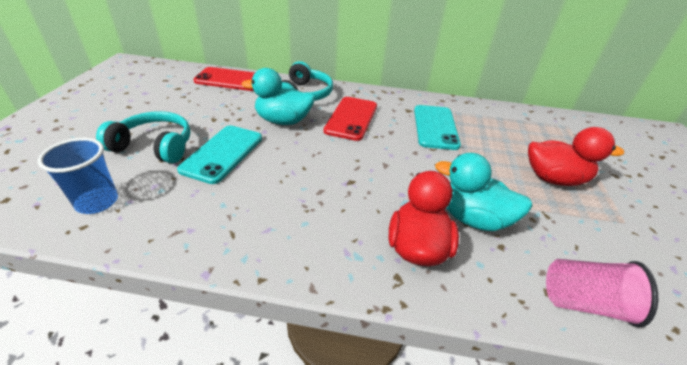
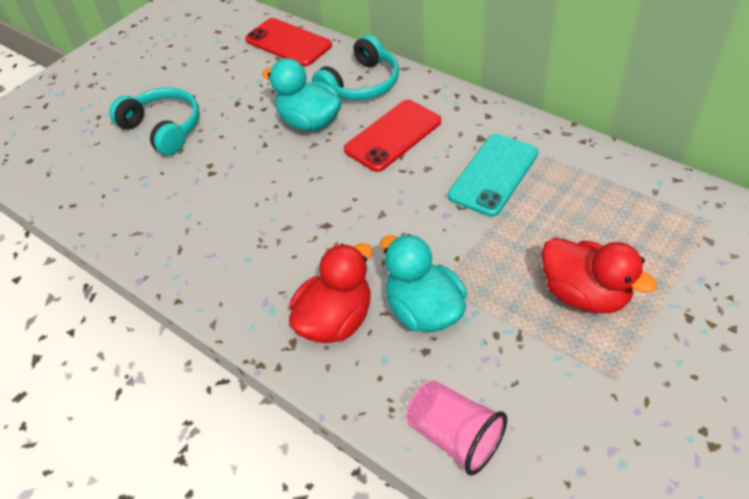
camera: 35 degrees right, 10 degrees up
(97, 202) = (91, 182): blue cup -> none
(222, 153) = (220, 154): turquoise phone -> none

